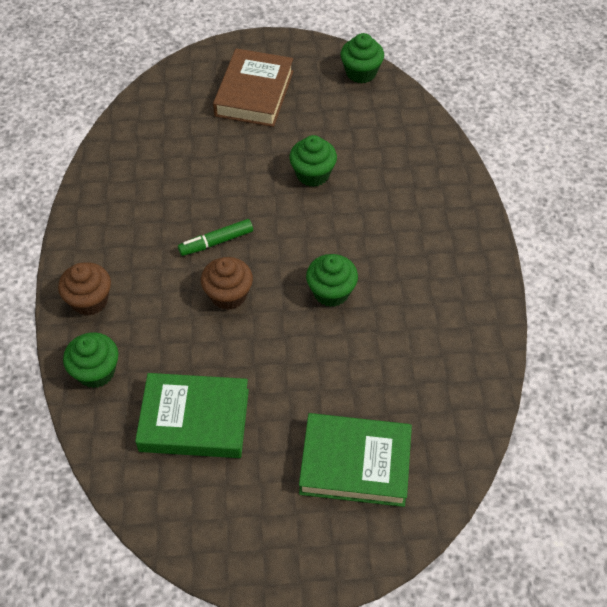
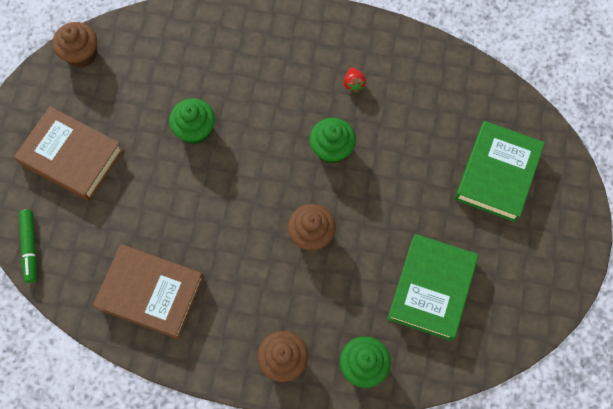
camera: 75 degrees left, 15 degrees up
(136, 182) = (151, 293): none -> brown book
(216, 242) = (248, 232): green marker -> green marker (30, 247)
(361, 72) = (81, 54): green cupcake -> brown cupcake
(416, 295) = (353, 84): none -> red strawberry

